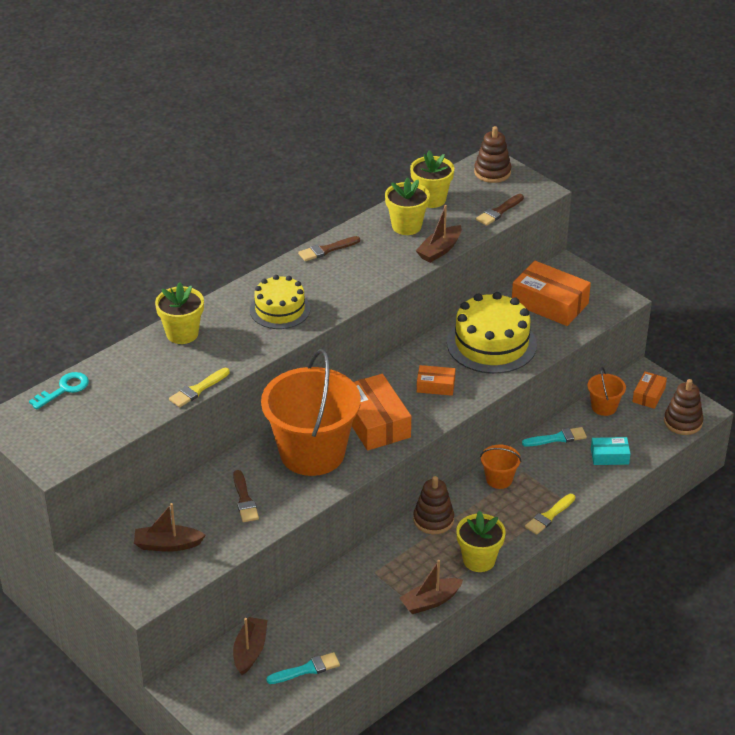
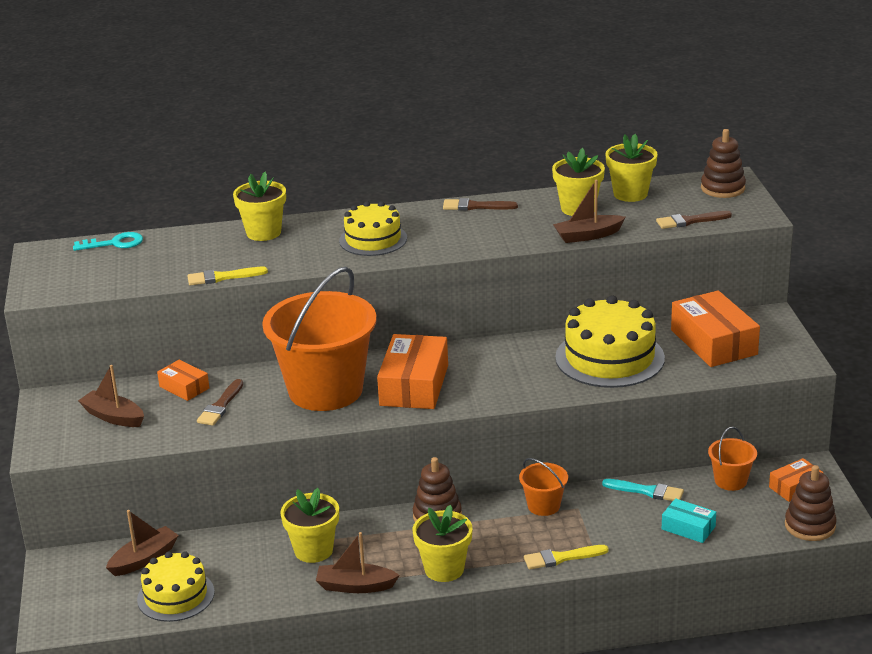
camera: 35 degrees right, 10 degrees down
(307, 669) = (176, 596): turquoise brush -> yellow cake
(371, 586) = (313, 550): none -> yellow flower pot
(435, 386) = (510, 375): orange box -> orange box (184, 387)

